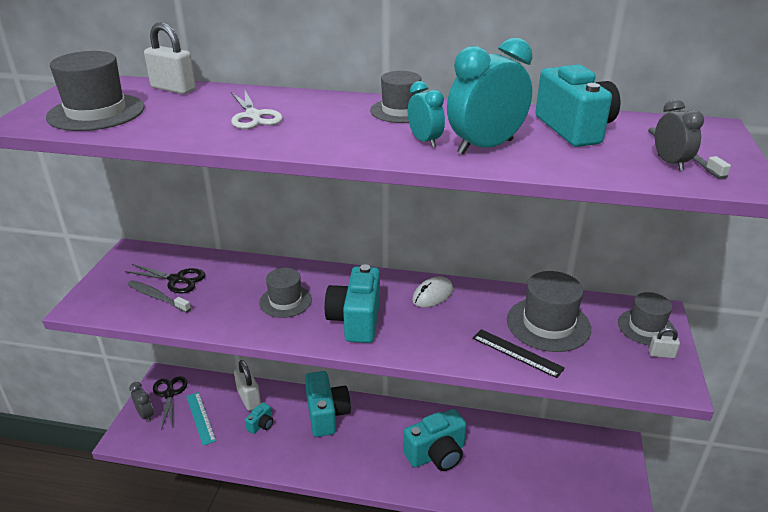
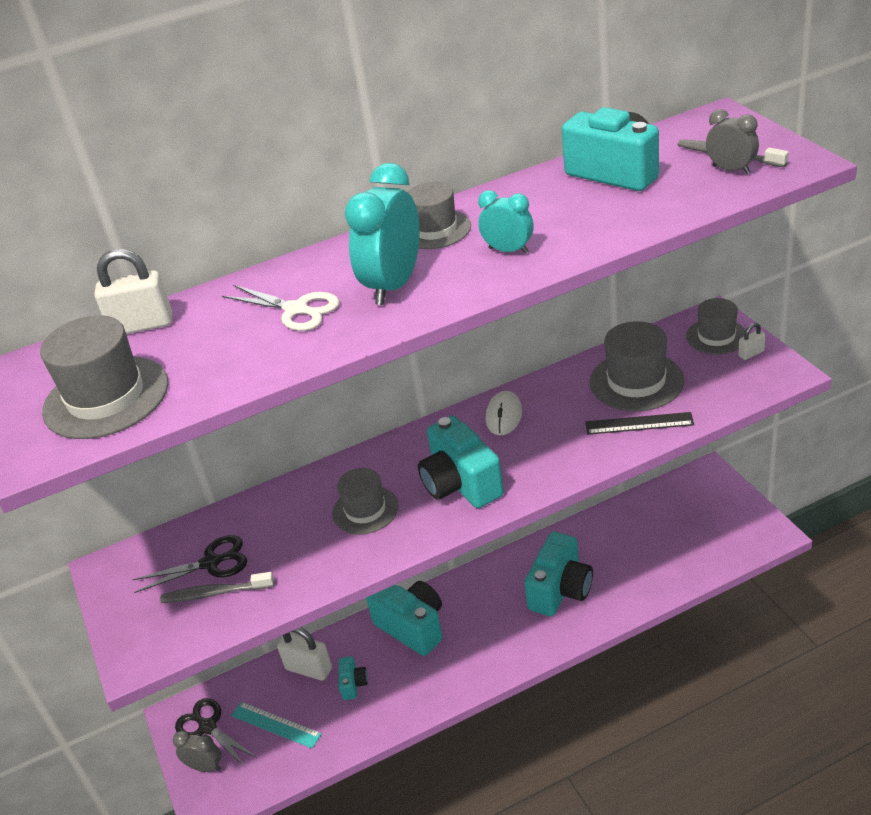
camera: 30 degrees left, 5 degrees up
(485, 147) = (569, 229): turquoise clock -> turquoise clock (394, 285)

